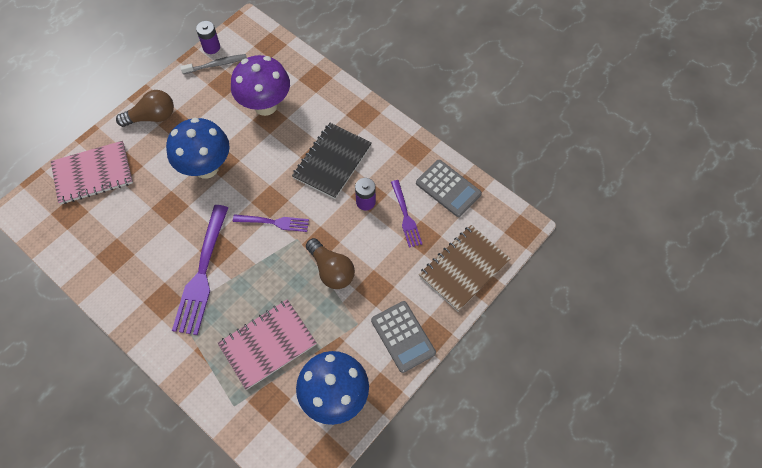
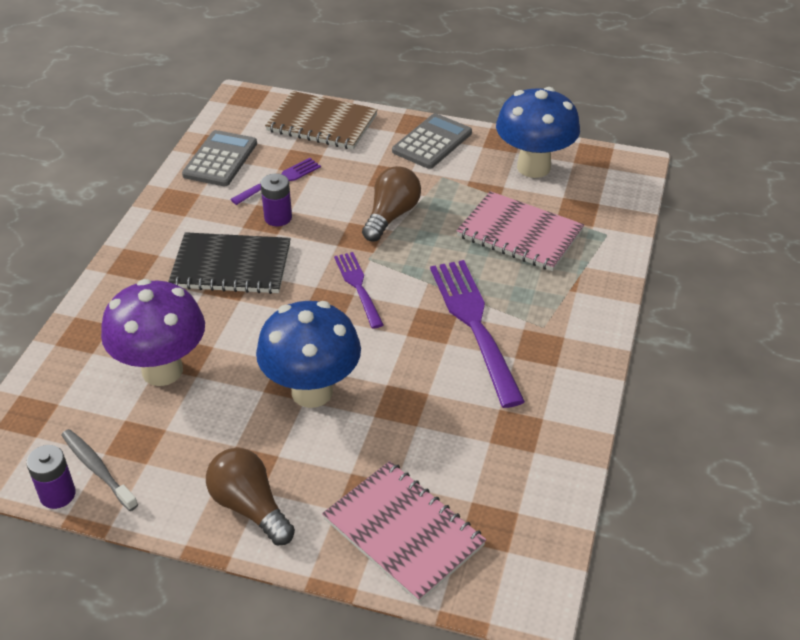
camera: 115 degrees left, 20 degrees down
(202, 273) = (475, 326): purple fork -> purple fork turned 90 degrees counterclockwise

